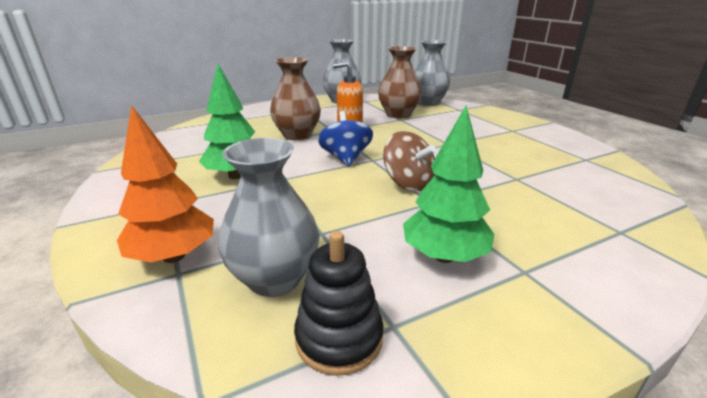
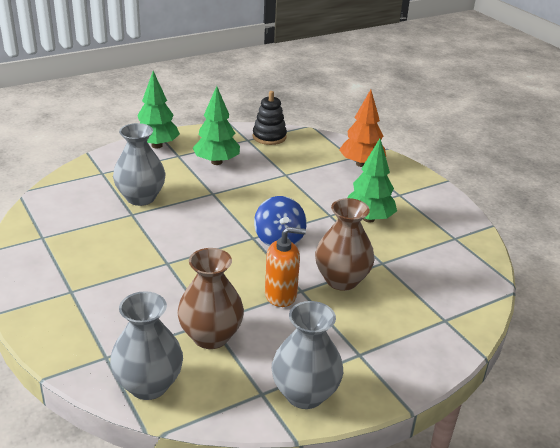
camera: 175 degrees right, 5 degrees up
(275, 278) = (303, 154): grey vase -> grey vase (140, 198)
(408, 183) = (225, 210): brown spinning top -> none
(590, 299) = (157, 145): none -> green tree

